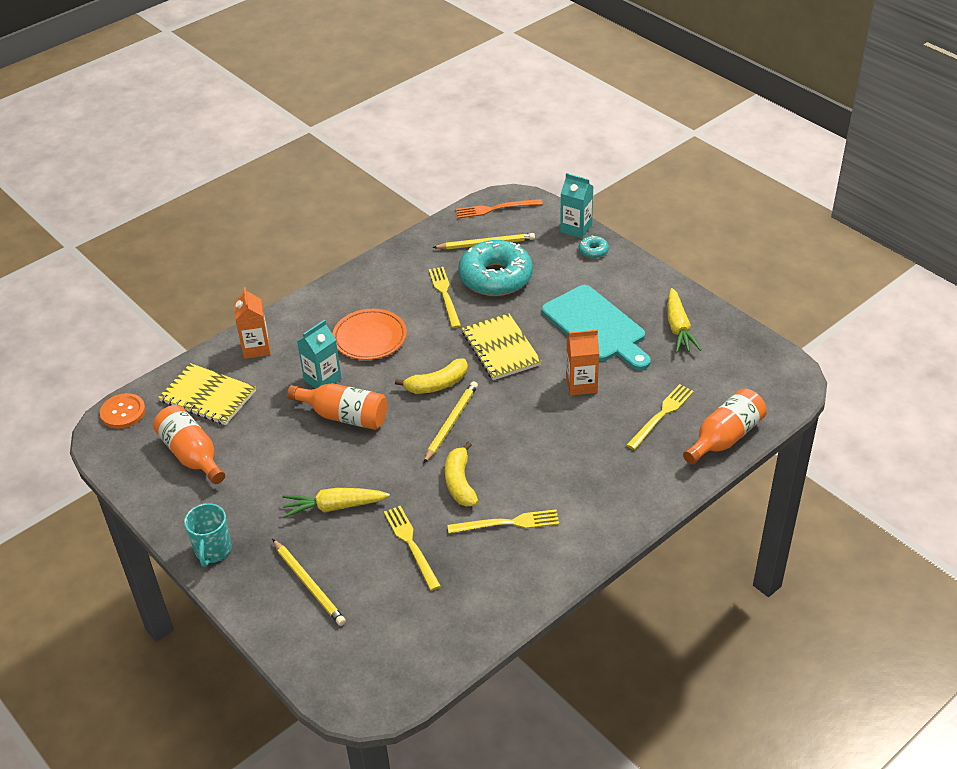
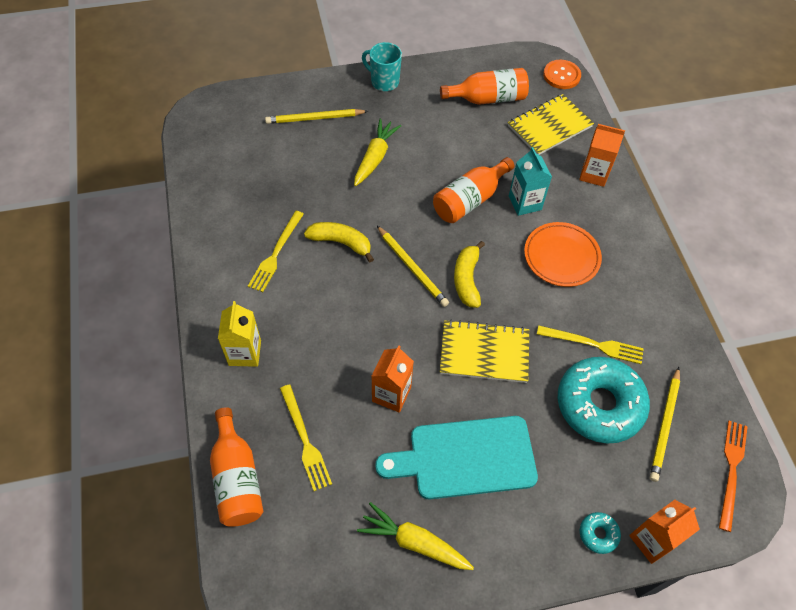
camera: 115 degrees right, 15 degrees up
(411, 545) = (303, 186): yellow fork -> none
(576, 228) = (652, 540): turquoise carton -> orange carton
(623, 490) = (245, 353): none -> yellow carton

